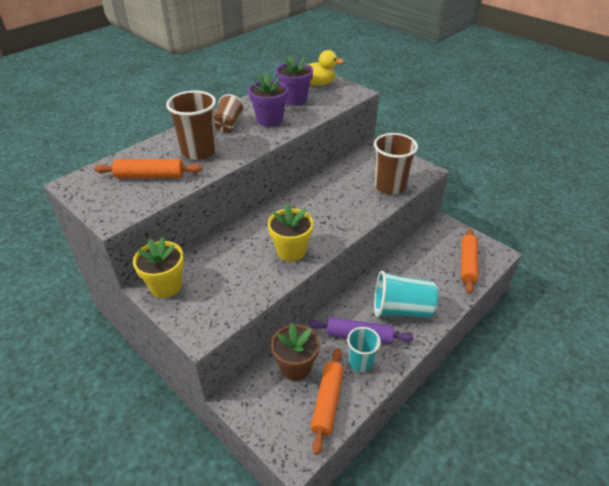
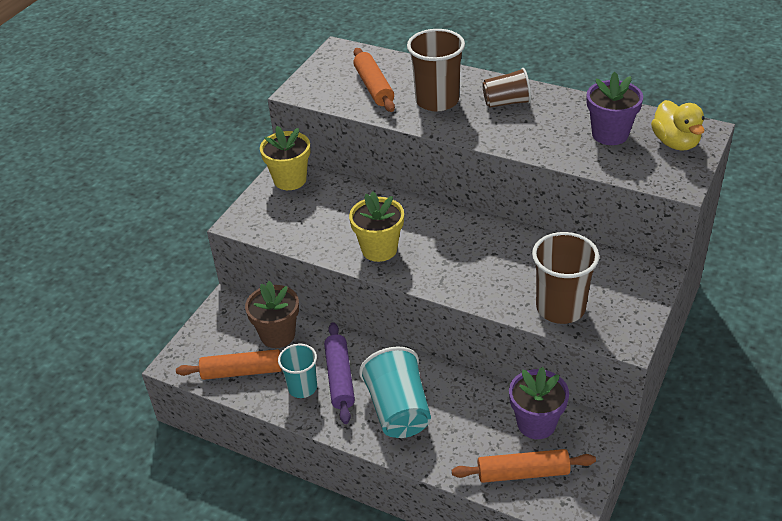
camera: 75 degrees right, 0 degrees up
(269, 120) = (541, 129): purple flower pot -> purple flower pot (536, 423)

